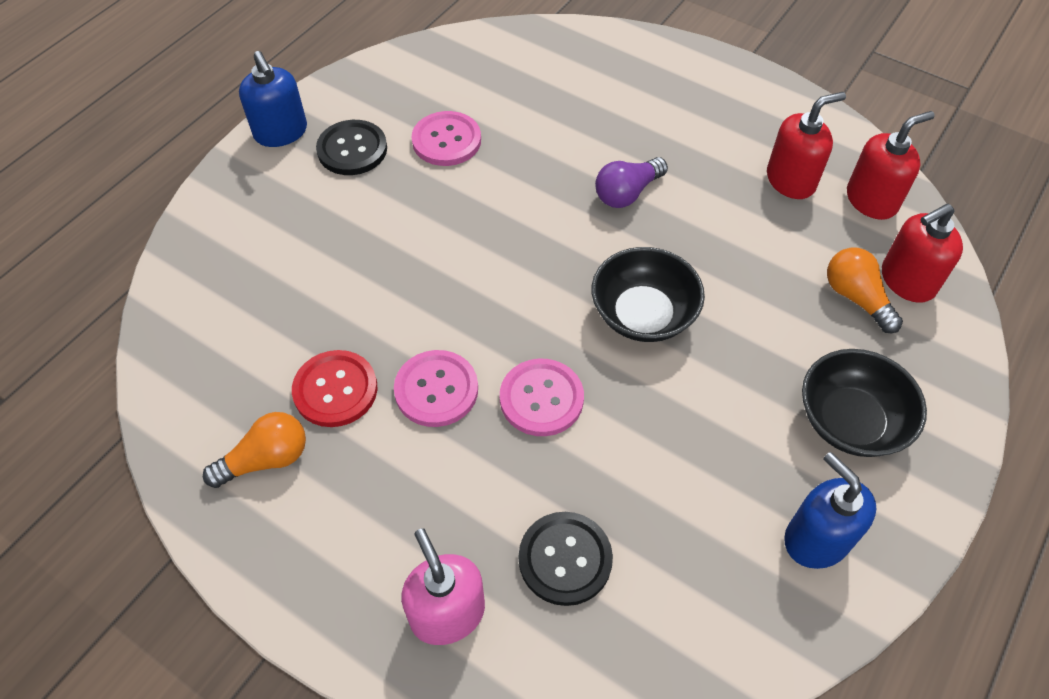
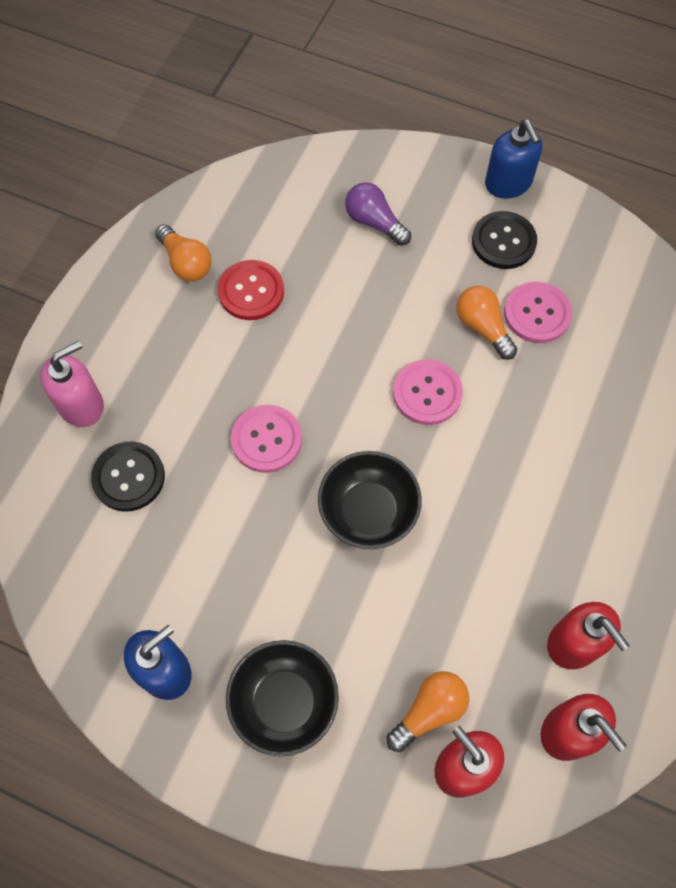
camera: 80 degrees right, 10 degrees up
(281, 132) = (508, 183): blue soap dispenser -> blue soap dispenser turned 75 degrees counterclockwise
(436, 390) = (262, 361): pink button -> pink button (427, 393)
(450, 184) = (482, 327): none -> orange light bulb
(627, 193) = (512, 481): purple light bulb -> purple light bulb (374, 222)

